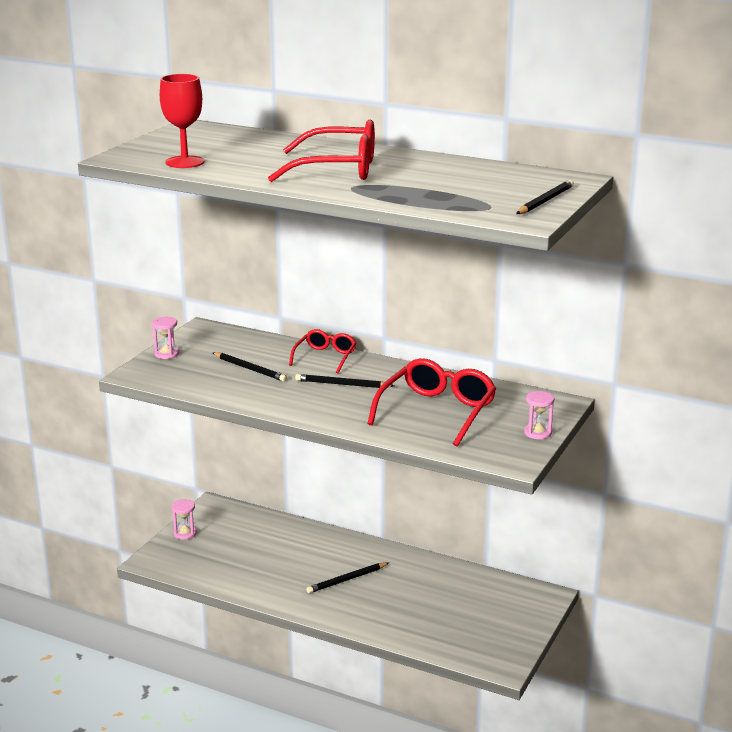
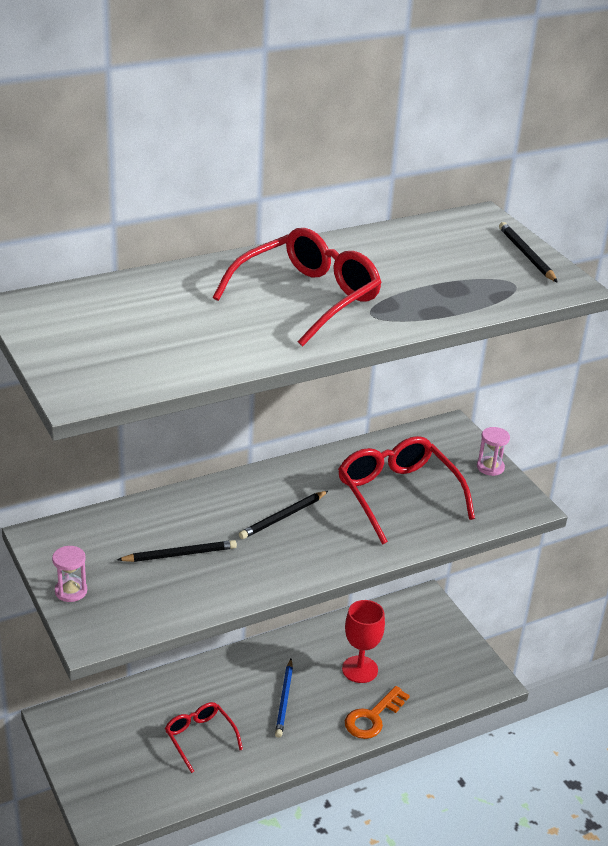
camera: 55 degrees left, 10 degrees up
(185, 162) = (159, 363): red goblet -> red goblet (360, 669)
(185, 533) = (82, 768): pink hourglass -> none
(325, 357) = (213, 497): red glasses -> red glasses (200, 738)
(347, 579) = (284, 700): black pencil -> blue pencil
(383, 624) = (373, 717): none -> orange key

